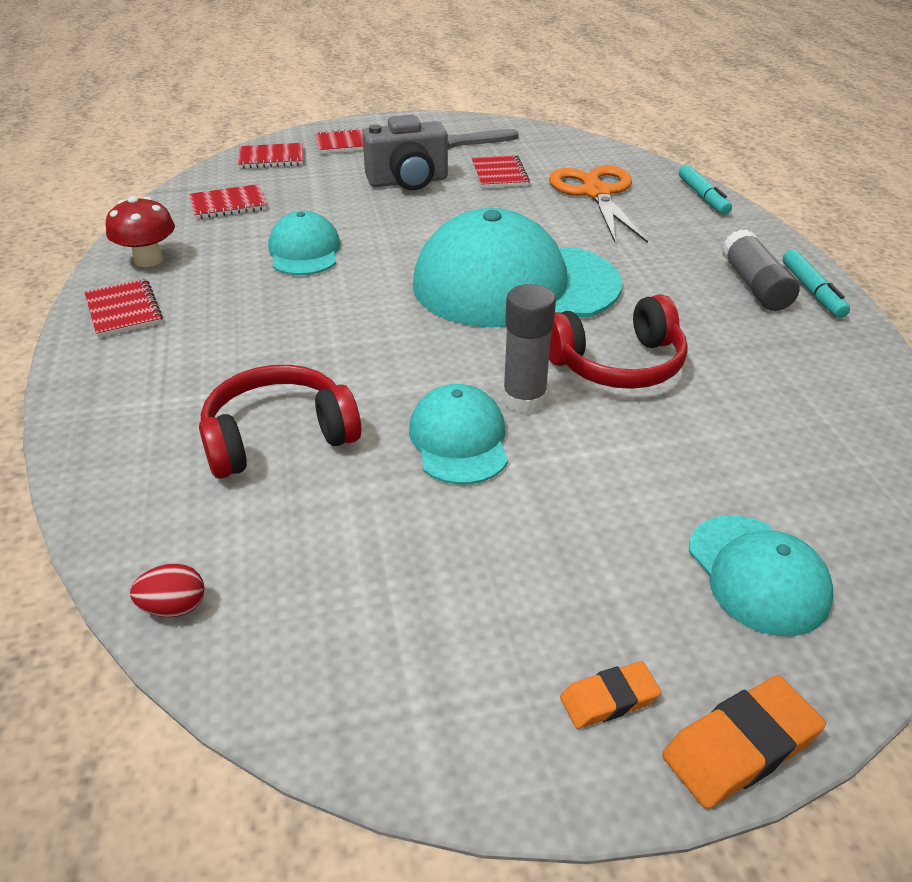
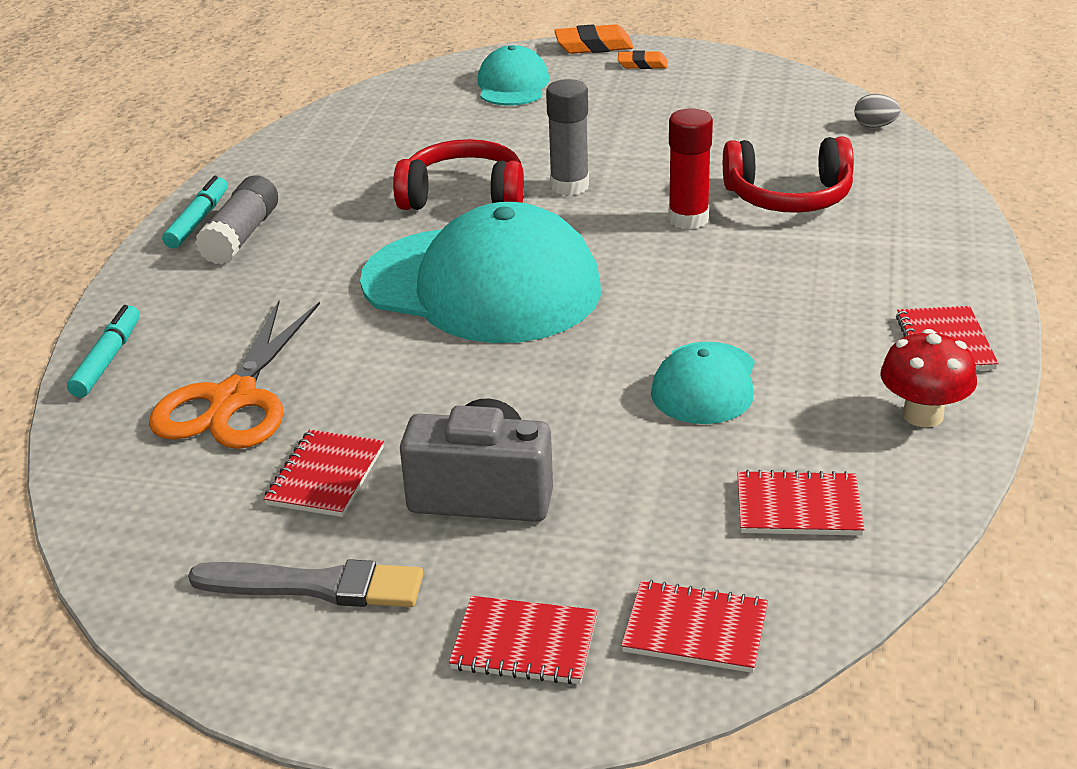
camera: 155 degrees left, 5 degrees down
(174, 607) = (875, 126): red egg -> grey egg
(376, 384) = (688, 219): none -> red glue stick
(459, 440) = (643, 171): turquoise cap -> none

